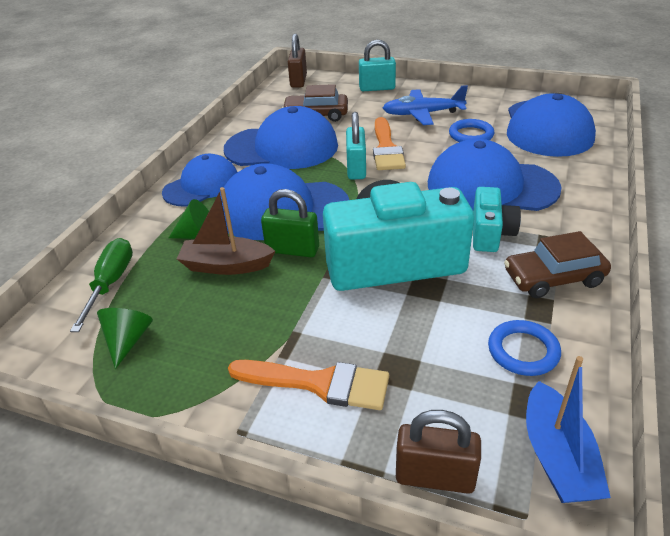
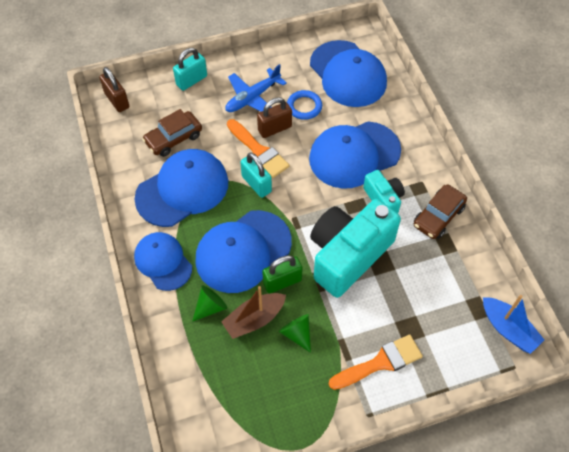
camera: 40 degrees left, 20 degrees up
(111, 282) = (195, 378): green screwdriver -> none
(128, 340) = (254, 408): green cone -> green cone (297, 333)
(201, 186) = (163, 262): blue cap -> blue cap turned 45 degrees counterclockwise
(435, 477) = (469, 374): brown padlock -> brown padlock (274, 128)
(523, 351) = (456, 277): blue ring -> none

